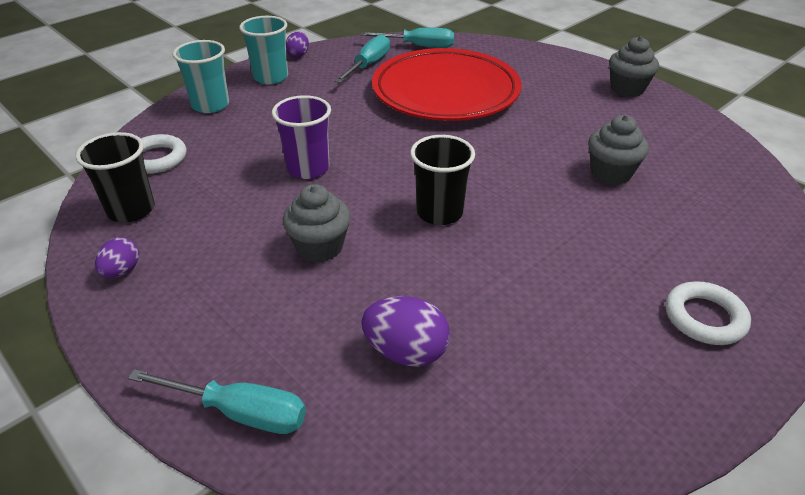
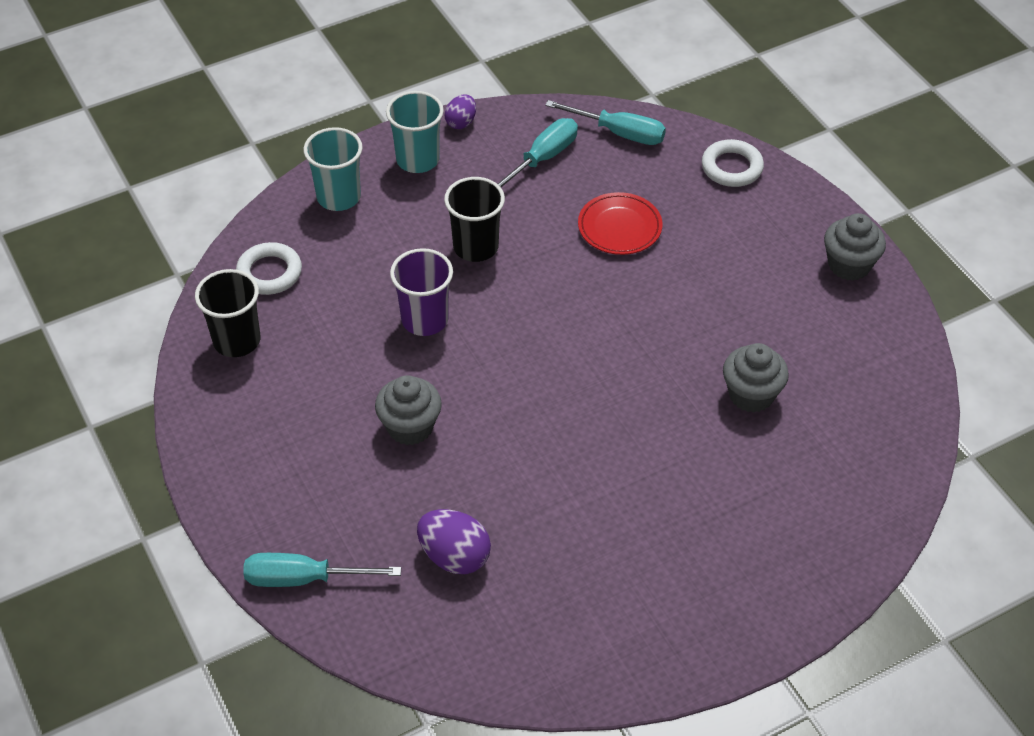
camera: 15 degrees right, 10 degrees up
(122, 271) = (222, 415): purple egg -> none
(240, 412) = (303, 579): turquoise screwdriver -> turquoise screwdriver turned 150 degrees clockwise
(439, 212) = (542, 409): black cup -> black cup (476, 247)
(445, 92) = (619, 227): red plate -> red plate, size x0.46
(704, 318) = (741, 585): white ring -> white ring (731, 167)

